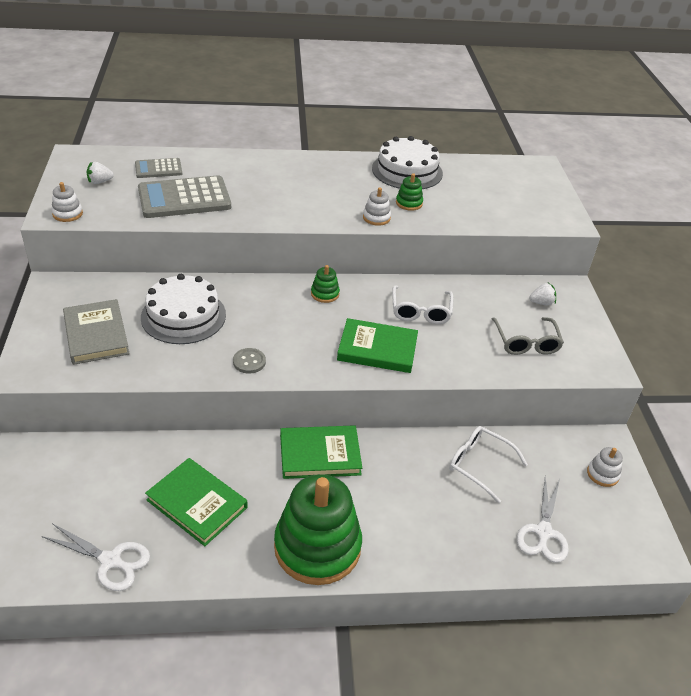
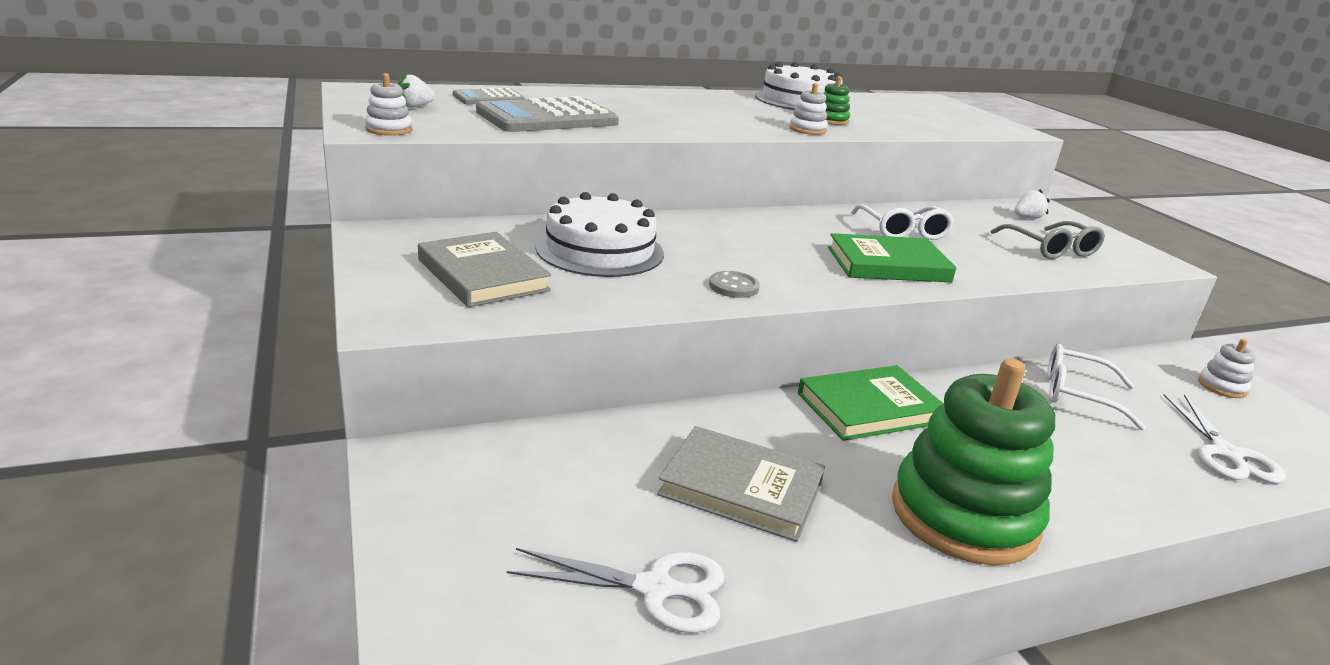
camera: 15 degrees left, 15 degrees down
(197, 504) = (741, 488): green book -> grey book
(325, 294) = (771, 222): green stacking toy -> none

